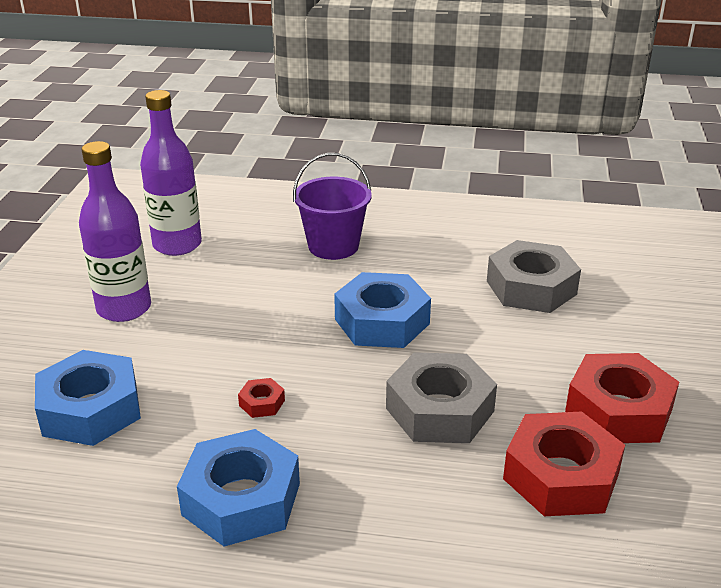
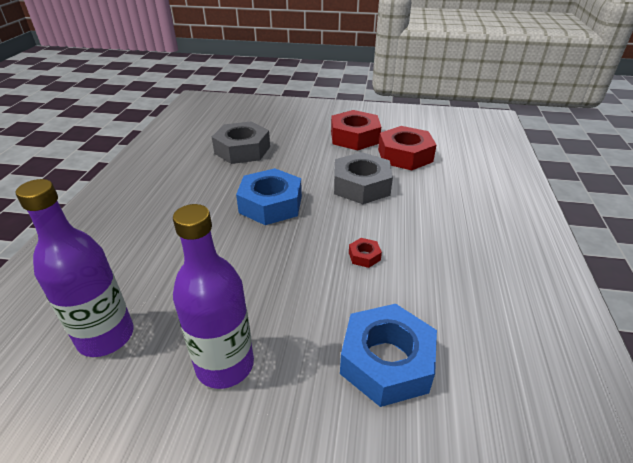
camera: 90 degrees left, 5 degrees up
(241, 499) = (458, 259): blue nut -> none
(333, 246) = (158, 227): purple bucket -> none

